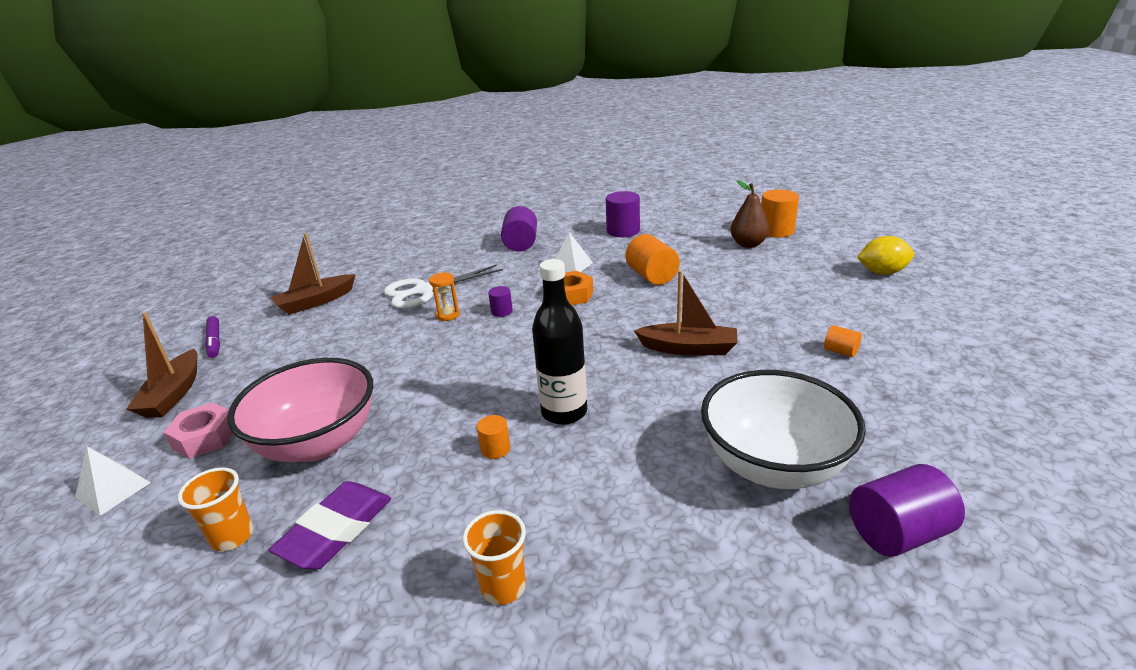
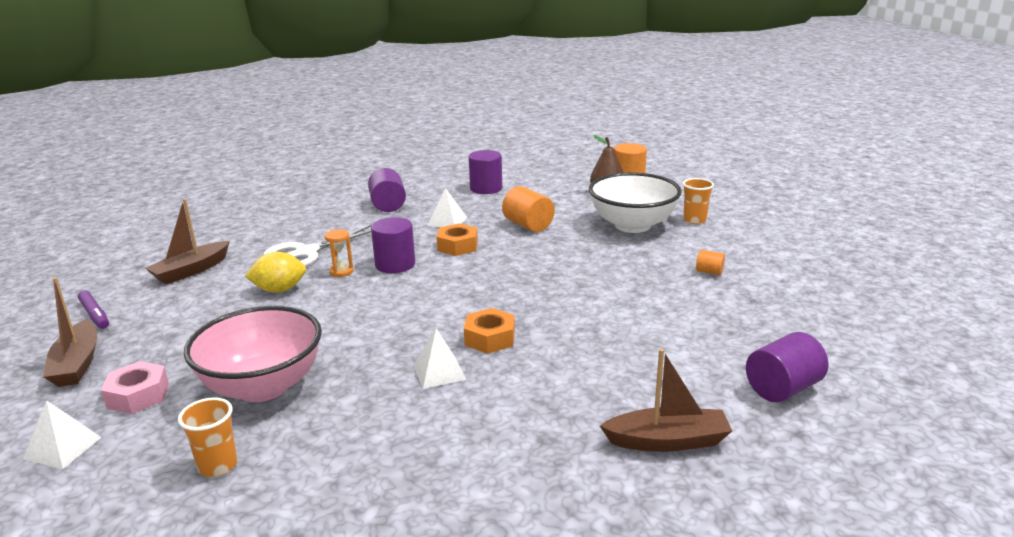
camera: 15 degrees left, 5 degrees down
(336, 530) = (318, 447): purple eraser -> none
(495, 449) = (439, 372): orange cylinder -> white pyramid
(502, 311) = (395, 264): purple cylinder -> purple cylinder, size x1.90
(503, 587) = (490, 464): orange cup -> orange cup (694, 220)
(564, 412) = (490, 338): black bottle -> orange nut
(688, 348) = (582, 280): brown boat -> brown boat (668, 441)
(773, 465) = (679, 357): white bowl -> white bowl (632, 225)
(882, 272) = (727, 210): yellow lemon -> yellow lemon (279, 290)

